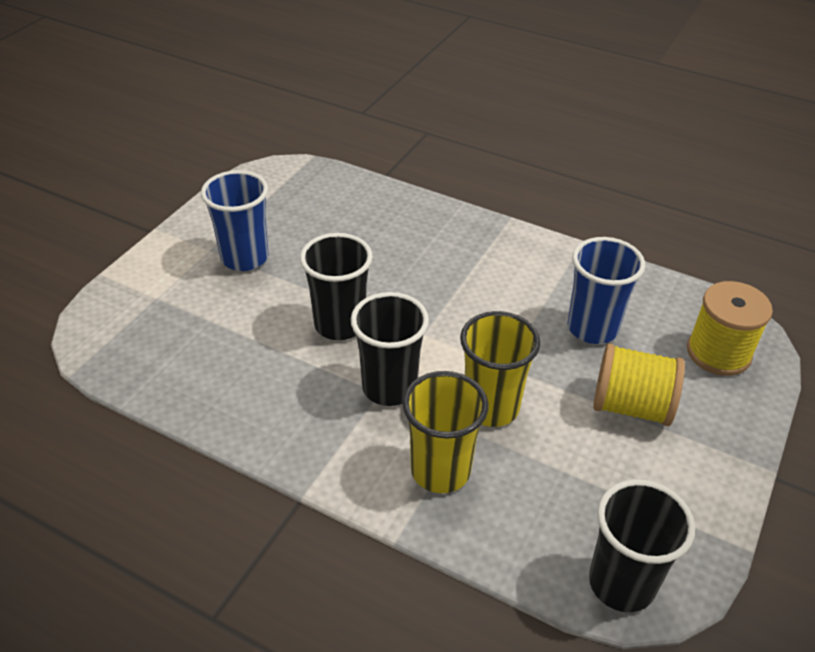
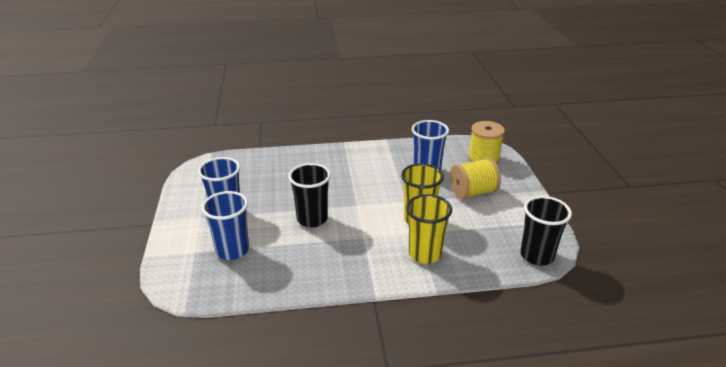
camera: 35 degrees left, 10 degrees down
(198, 319) = (232, 250): none -> blue cup
(389, 387) = (366, 233): black cup -> none

